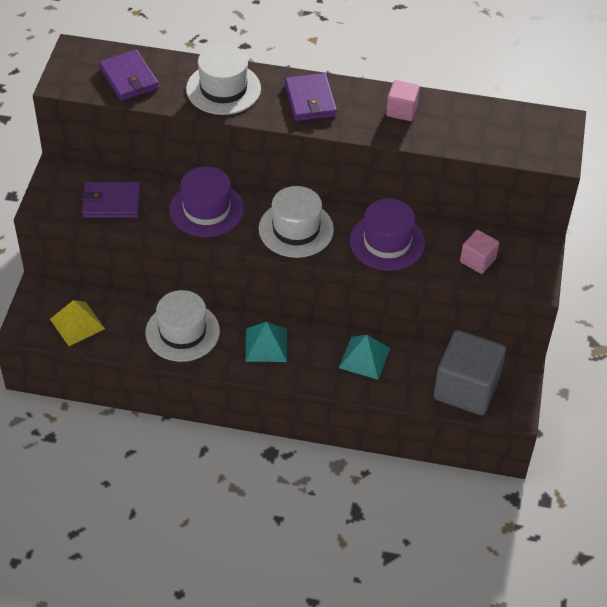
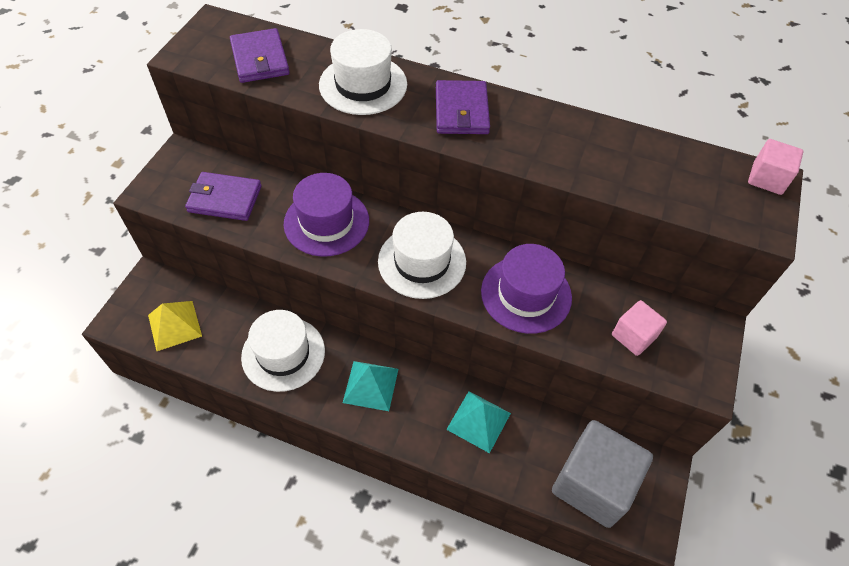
camera: 10 degrees right, 5 degrees up
(401, 110) = (570, 138): pink cube -> pink cube (767, 179)

